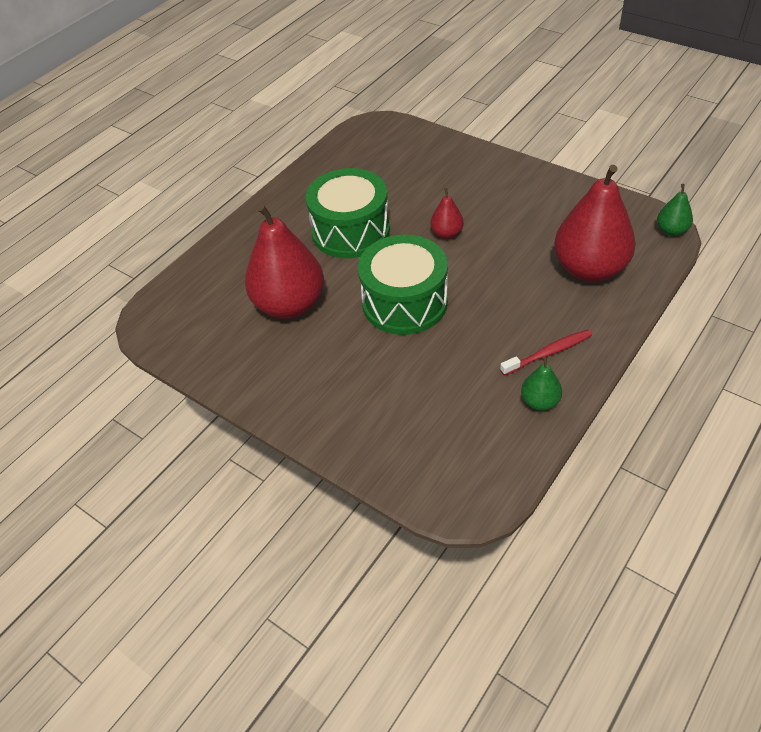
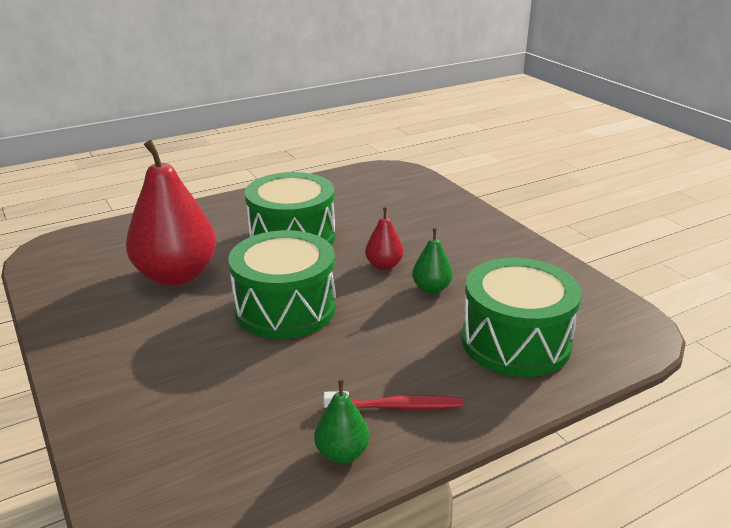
camera: 20 degrees right, 20 degrees down
(589, 269) = (515, 342): red pear -> green drum
(671, 231) = (647, 336): green pear -> green pear (431, 288)

